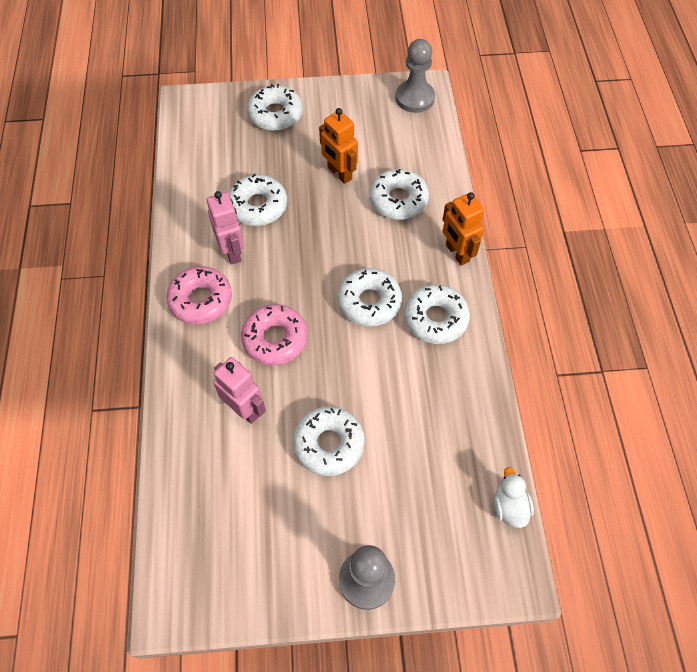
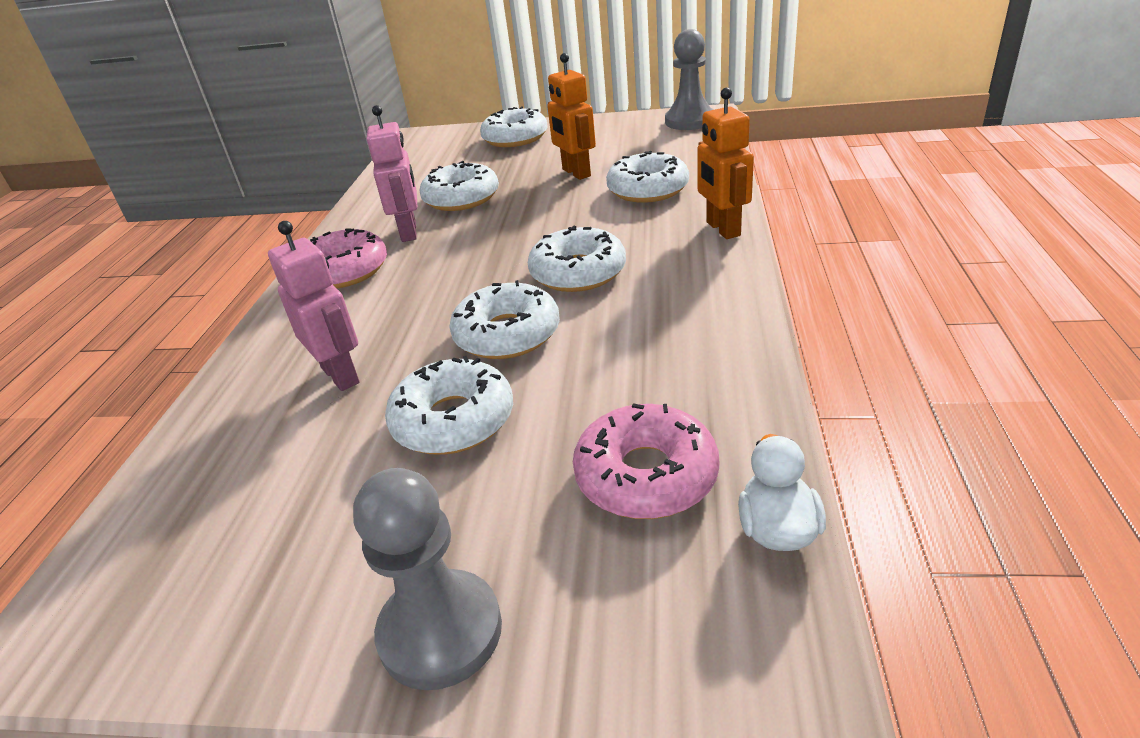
camera: 15 degrees right, 25 degrees down
(275, 339) = (425, 305): pink donut -> pink donut (646, 475)
(435, 319) = (676, 288): white donut -> white donut (507, 334)

